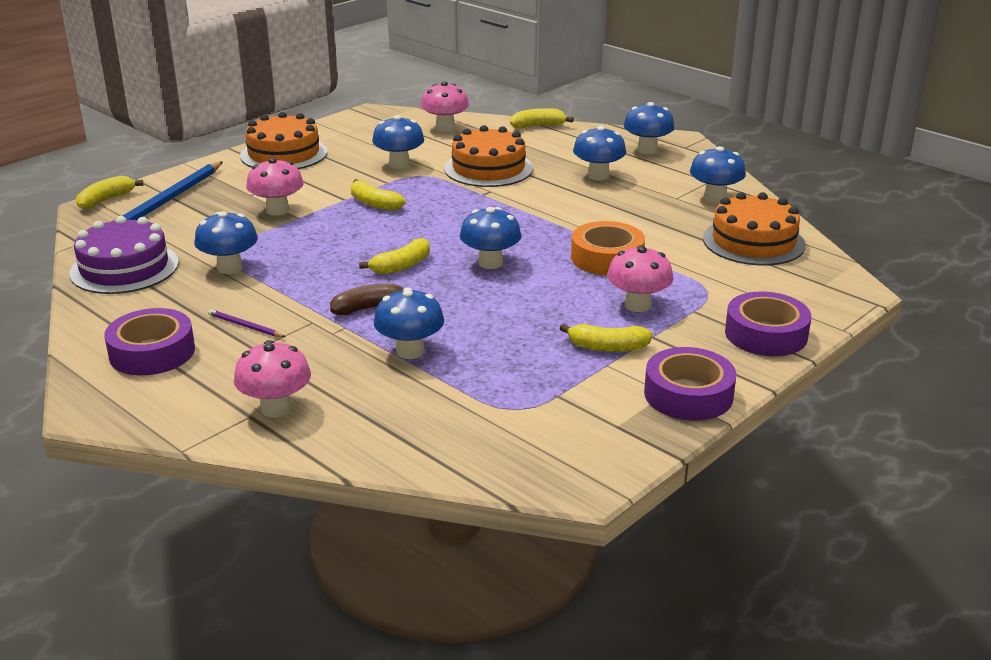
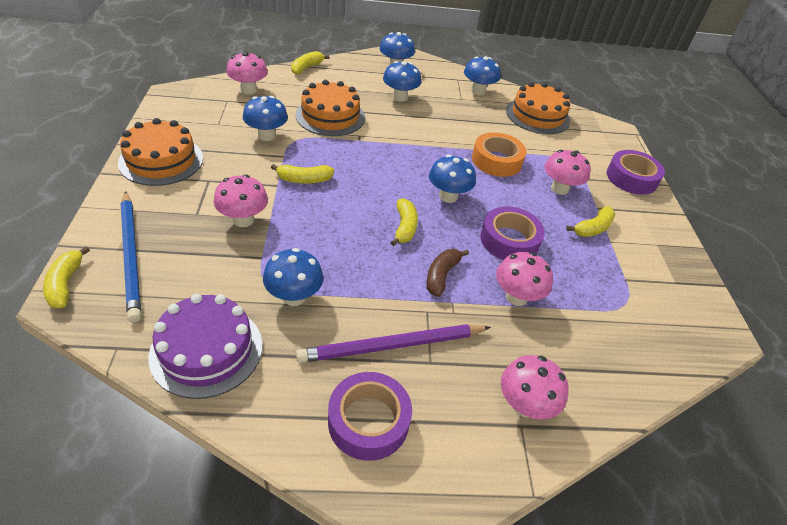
camera: 50 degrees left, 15 degrees up
(245, 326) = (392, 346): purple pencil -> purple pencil, size x2.25
(410, 351) = (516, 297): blue mushroom -> pink mushroom
(688, 394) = (666, 239): purple tape -> purple tape (509, 240)

